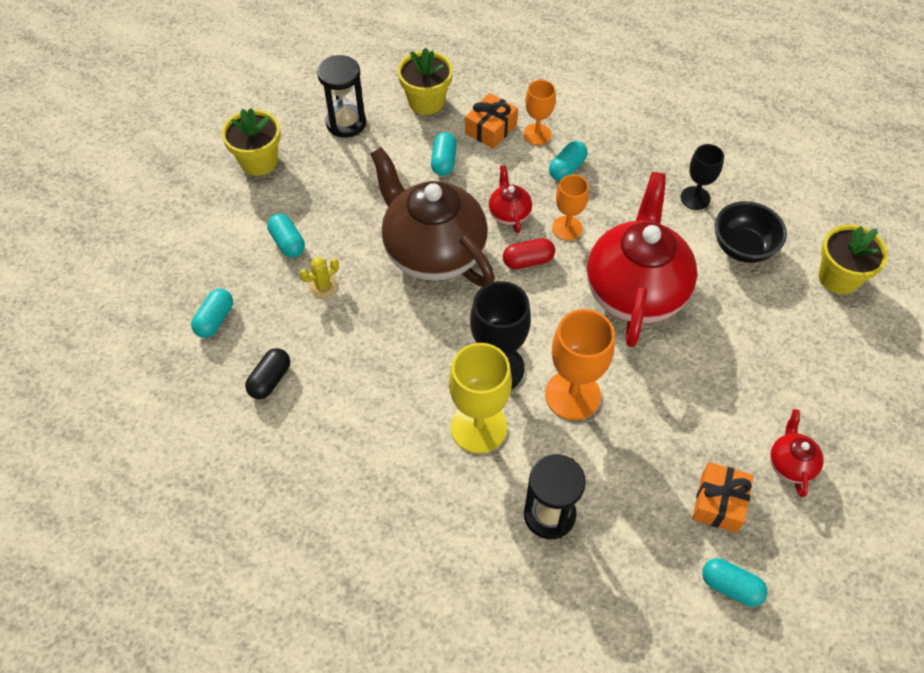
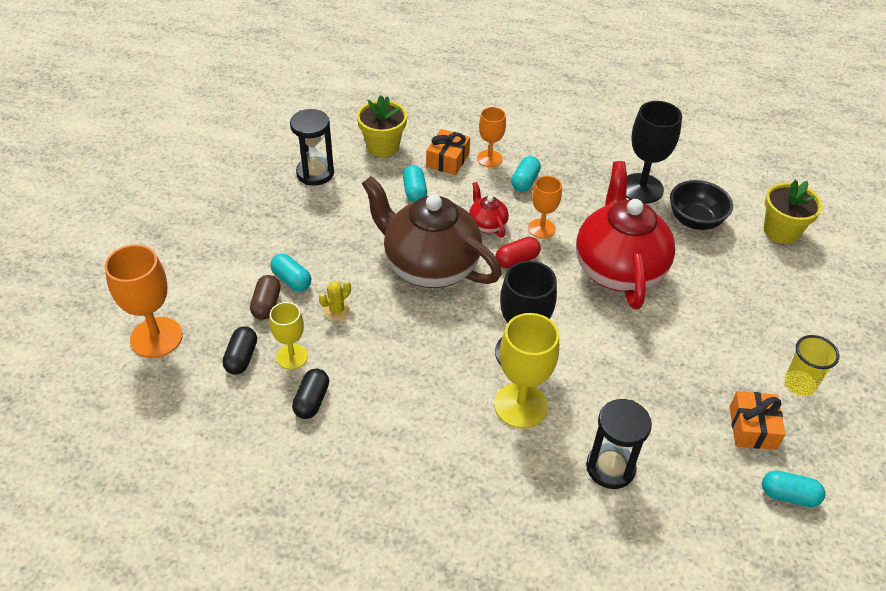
camera: 15 degrees left, 10 degrees down
(215, 320) = (241, 358): turquoise capsule -> black capsule
(255, 266) = (266, 305): none -> brown capsule
(259, 161) = (243, 216): yellow flower pot -> none
(264, 328) = (292, 357): none -> yellow goblet
(572, 395) = (595, 363): orange goblet -> orange goblet (156, 337)
(695, 198) = (641, 188): black goblet -> black goblet, size x1.64
(790, 464) = (799, 384): red teapot -> yellow cup

